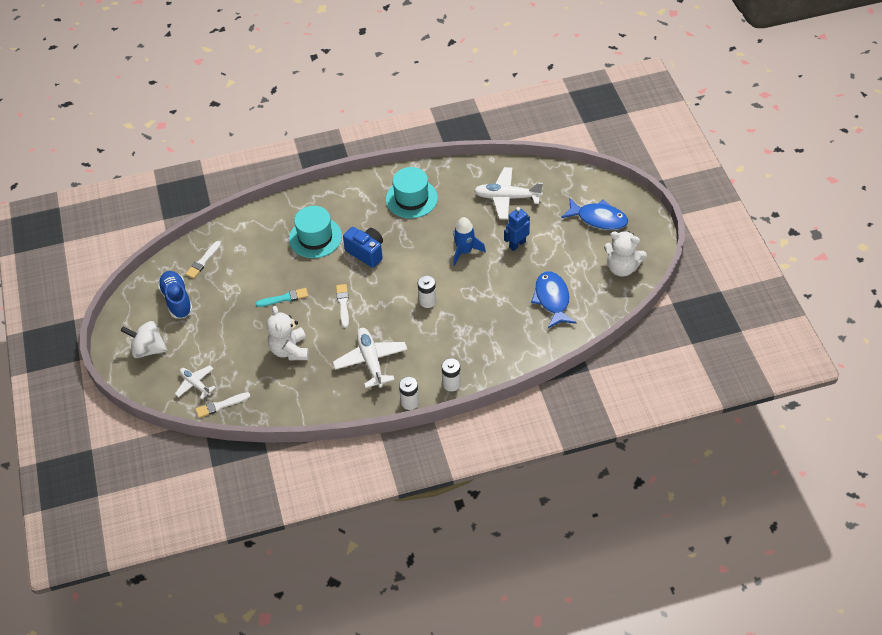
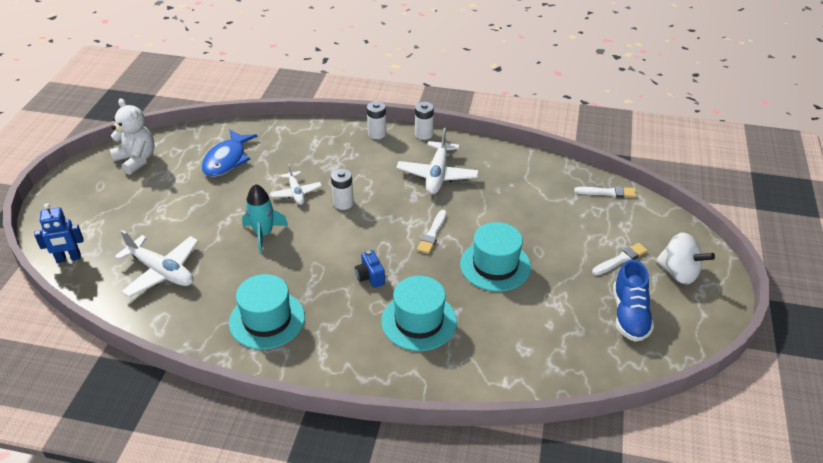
camera: 155 degrees left, 10 degrees down
(195, 384) = (630, 219): white plane -> white plane (296, 193)
(203, 261) = (580, 352): white brush -> white brush (621, 259)
(284, 298) = (495, 265): turquoise brush -> turquoise hat
(290, 350) = (514, 213): white teddy bear -> none
(366, 252) = (370, 277): blue camera -> blue camera, size x0.63
(464, 251) = (264, 234): blue rocket -> turquoise rocket
(517, 244) = (205, 219): blue robot -> blue robot (68, 258)
(598, 219) = (100, 209): blue fish -> none

